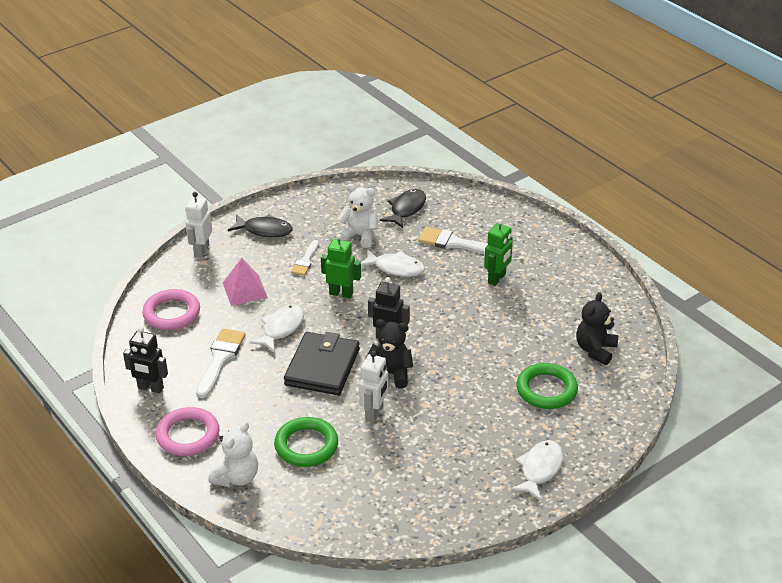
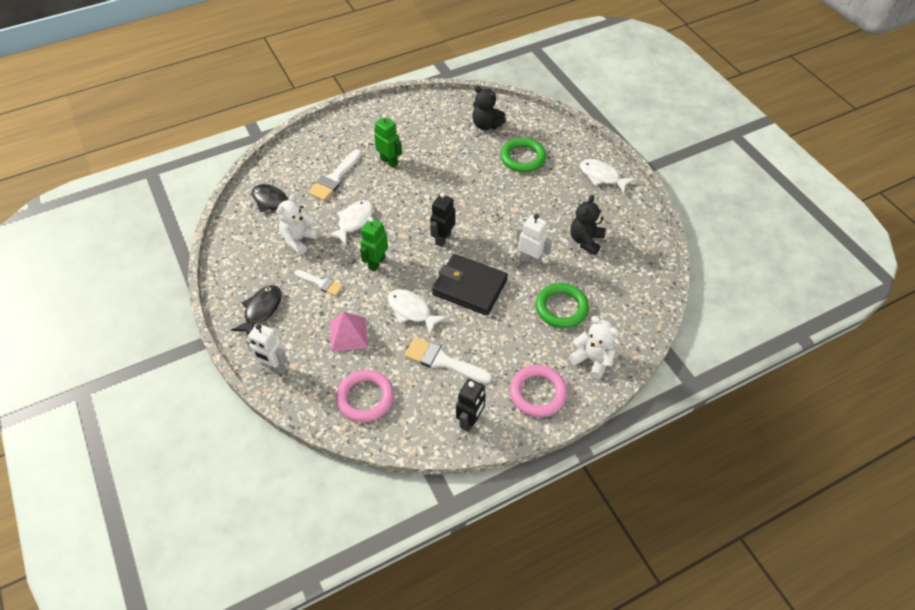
camera: 80 degrees left, 15 degrees up
(390, 374) = (487, 243): black teddy bear -> black teddy bear (586, 240)

